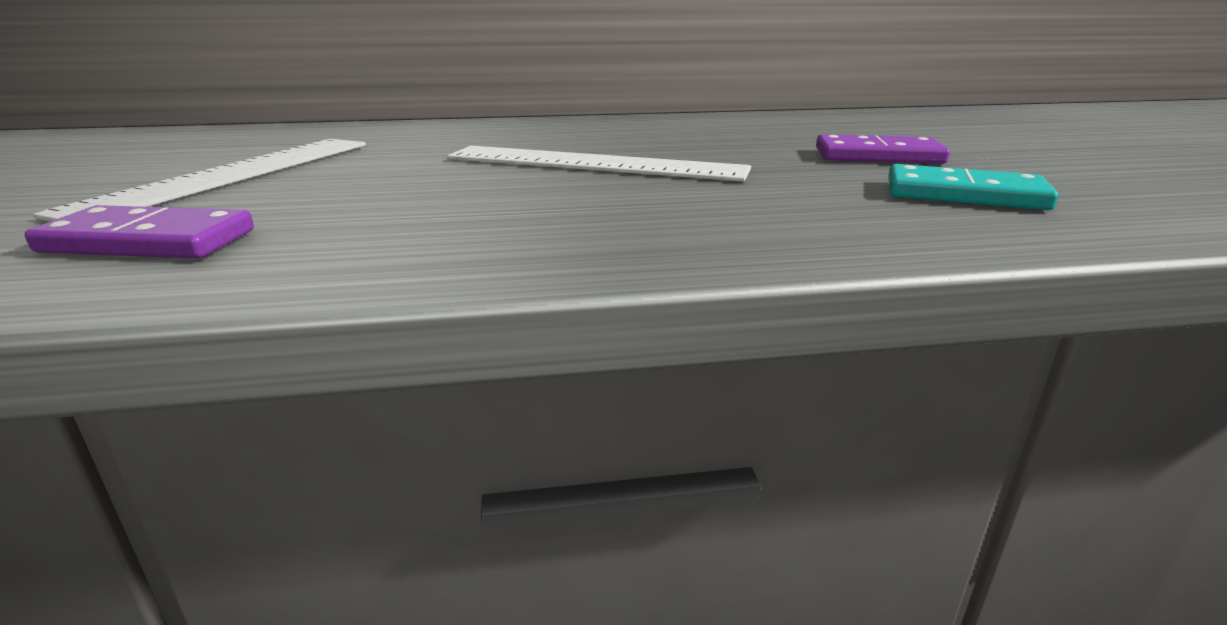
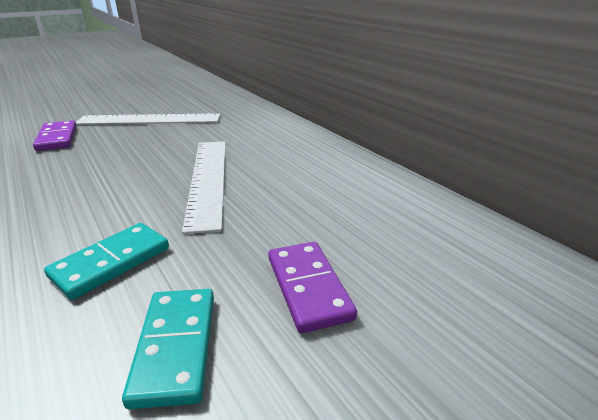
camera: 65 degrees right, 5 degrees up
(794, 210) = (111, 263): none -> turquoise domino

